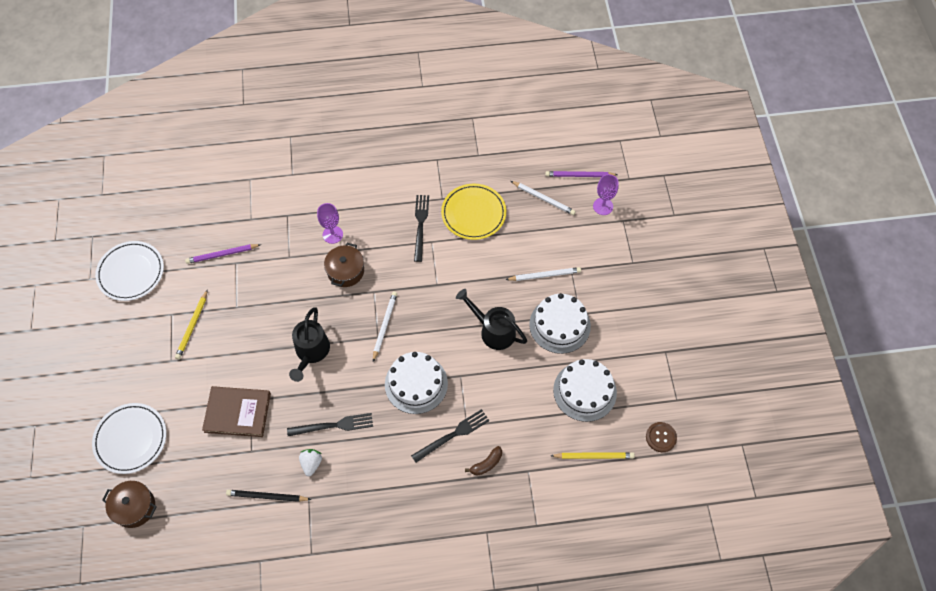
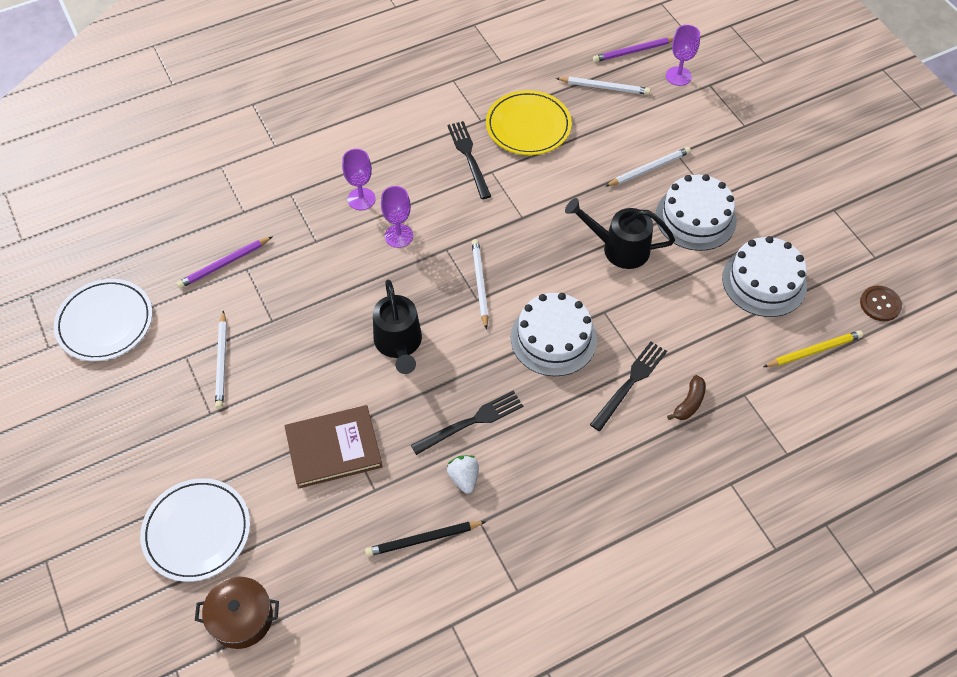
camera: 20 degrees left, 5 degrees down
(192, 326) = (222, 362): yellow pencil -> white pencil
(345, 271) = (399, 236): brown pot -> purple goblet

